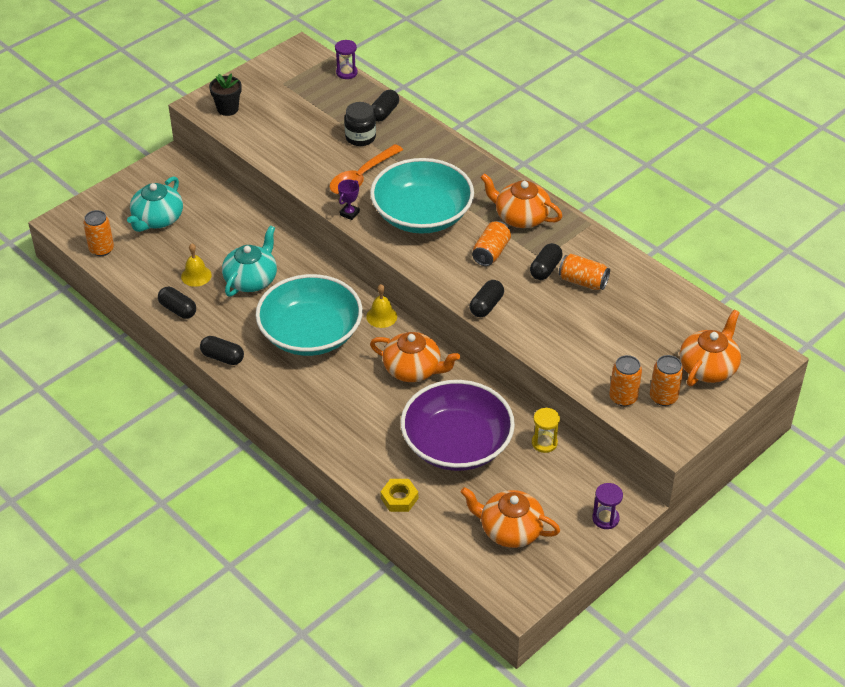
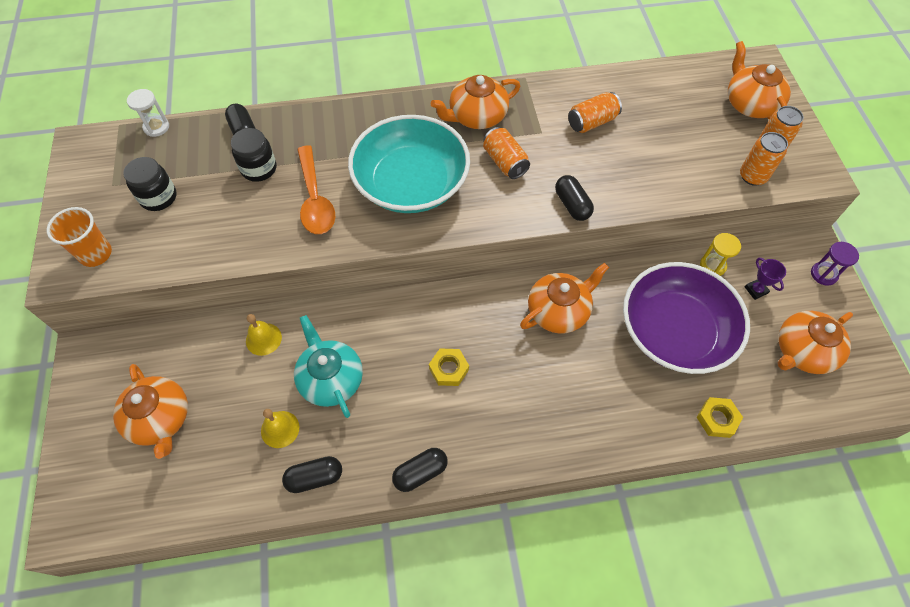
camera: 55 degrees left, 15 degrees up
(101, 249) = (151, 507): orange can -> none
(157, 219) = (160, 419): turquoise teapot -> orange teapot
(228, 109) = (96, 254): black flower pot -> orange cup
(293, 108) = (158, 197): none -> black jar
(310, 333) = (449, 369): turquoise bowl -> yellow nut
(346, 73) = (156, 127): purple hourglass -> white hourglass
(349, 213) = (357, 238): purple trophy -> purple trophy (756, 290)
(381, 316) = (472, 296): yellow bell -> yellow bell (263, 339)
(545, 269) = (557, 137): black capsule -> none

